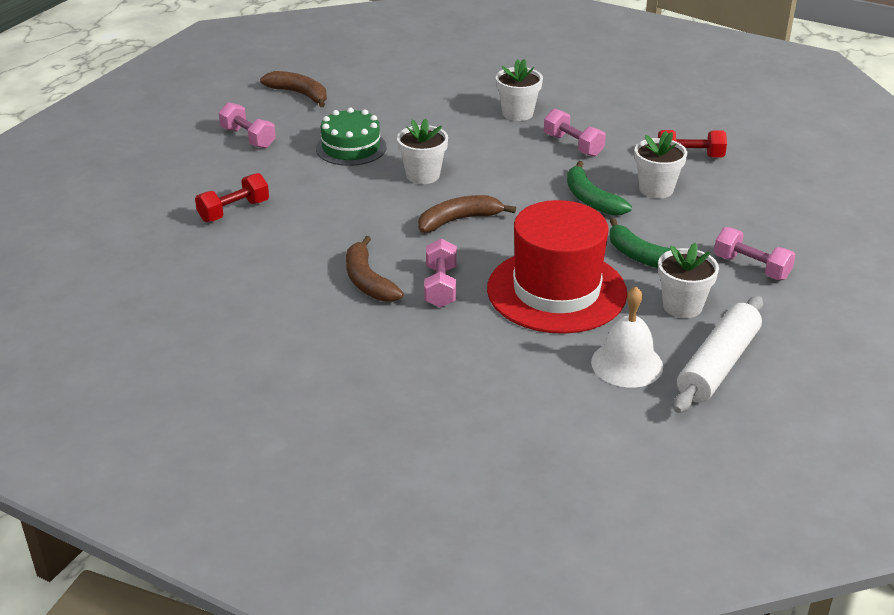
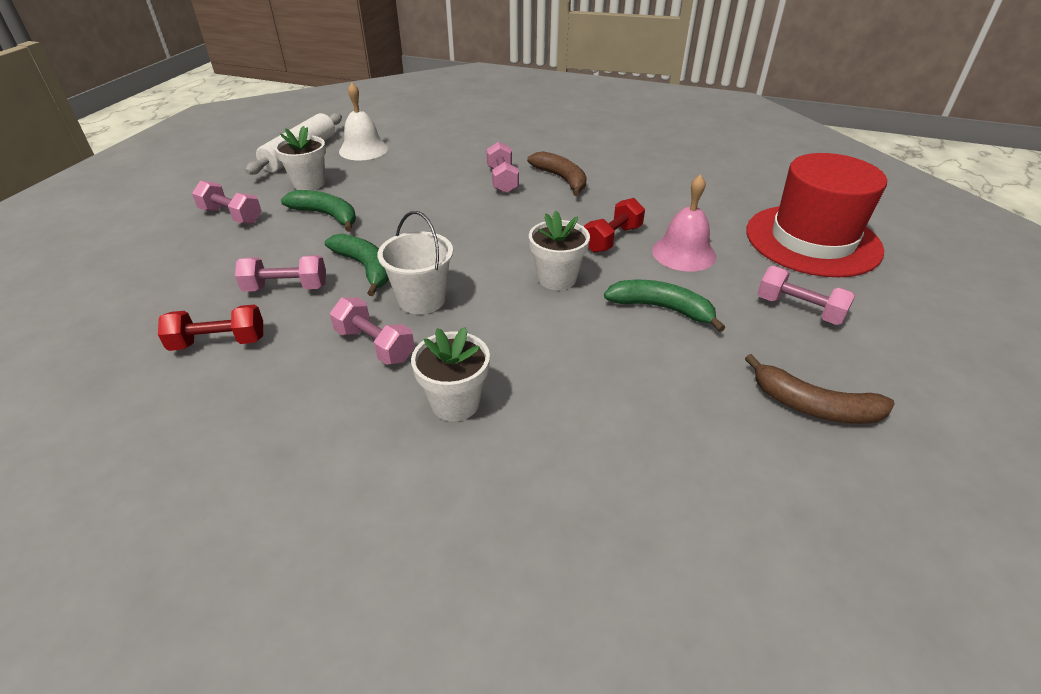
camera: 170 degrees right, 5 degrees up
(234, 211) = (720, 221): red dumbbell -> red dumbbell (612, 239)
(298, 185) = (683, 253): none -> pink bell
(351, 147) = (662, 308): green cake -> green banana
(459, 220) = (501, 233): brown banana -> none
(539, 170) = (422, 299): none -> white bucket
(556, 291) = (409, 185): red hat -> red hat (812, 240)
(656, 189) = (286, 288): white flower pot -> pink dumbbell

